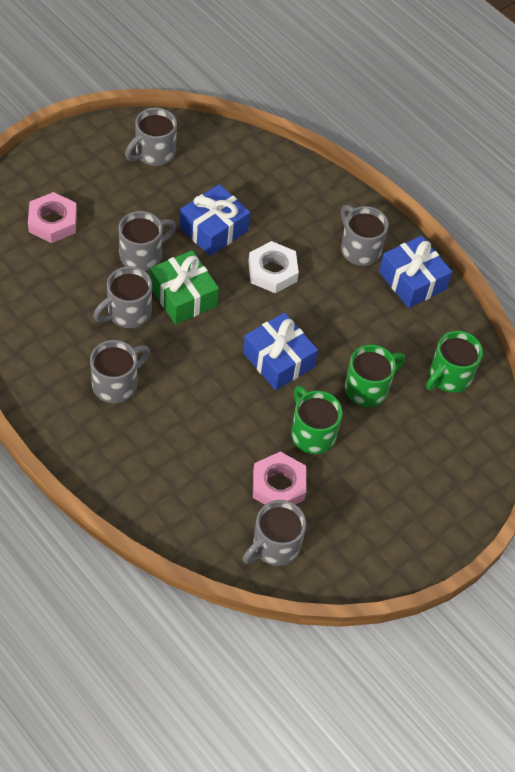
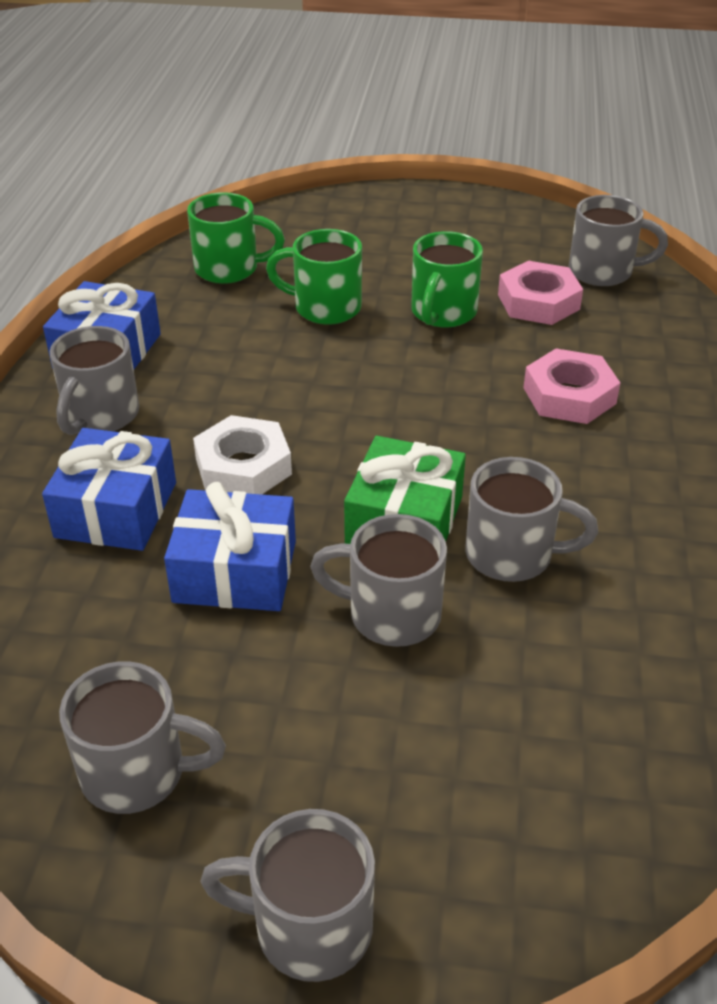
camera: 125 degrees left, 15 degrees down
(53, 222) = (479, 787): pink nut -> pink nut (569, 396)
(116, 384) = (627, 487): grey mug -> grey mug (309, 926)
(278, 360) = (382, 384): blue gift -> blue gift (116, 510)

